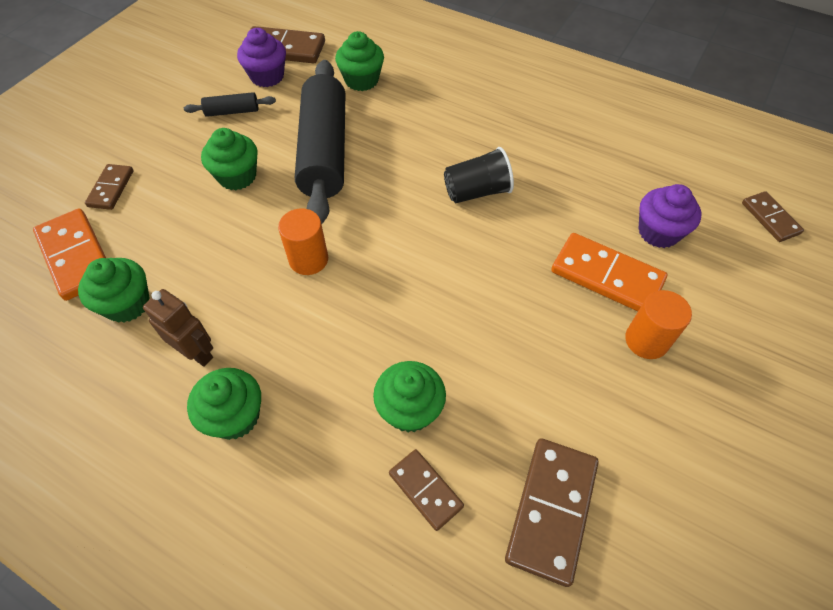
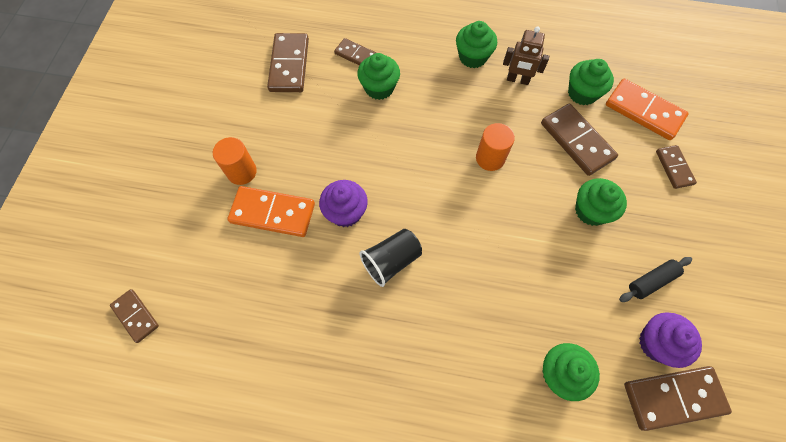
camera: 160 degrees right, 10 degrees up
(190, 247) = (576, 141): none -> brown domino
(325, 152) = (538, 261): black rolling pin -> none
(658, 232) = (233, 268): purple cupcake -> purple cupcake (345, 212)

